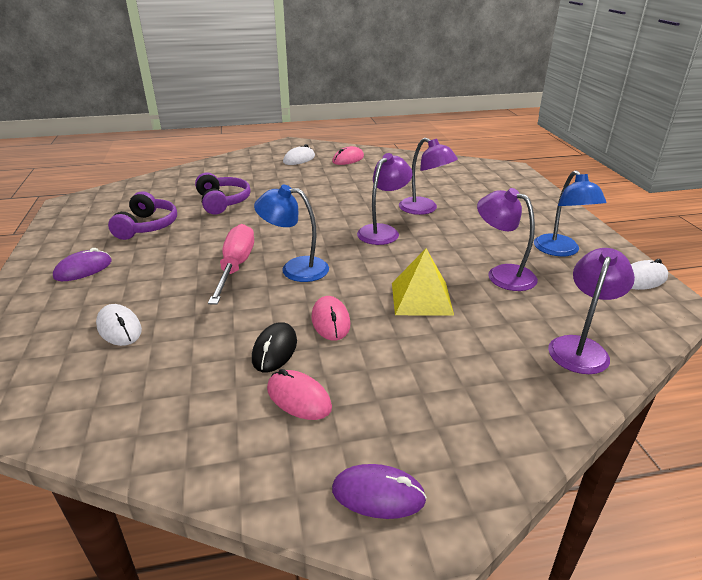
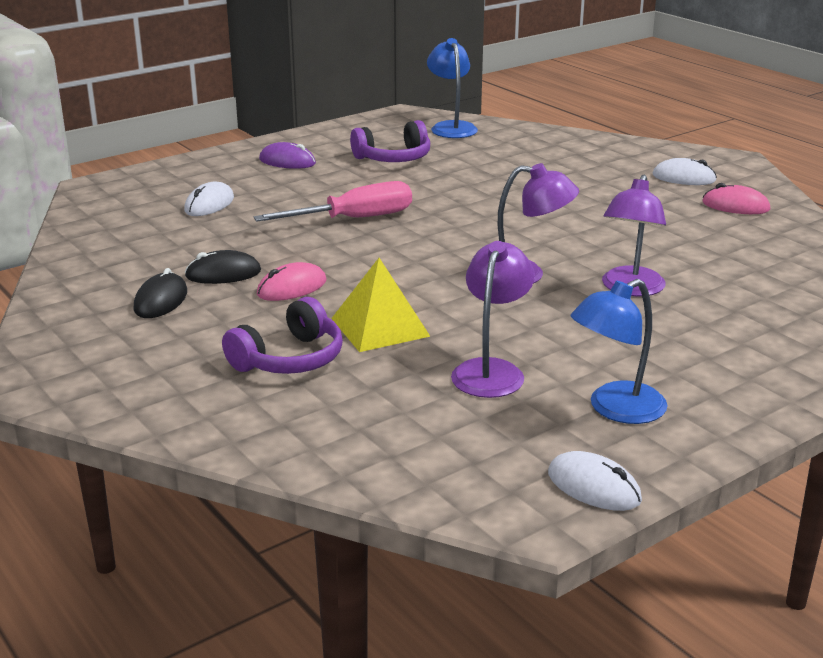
camera: 65 degrees right, 5 degrees down
(222, 202) = (493, 173): purple headphones -> purple headphones (289, 359)
(295, 268) = (379, 247): blue lamp -> blue lamp (451, 127)
(298, 398) = (161, 301): pink mouse -> black mouse
(378, 494) = (61, 359): purple mouse -> none
(581, 347) = (353, 442): purple lamp -> none

